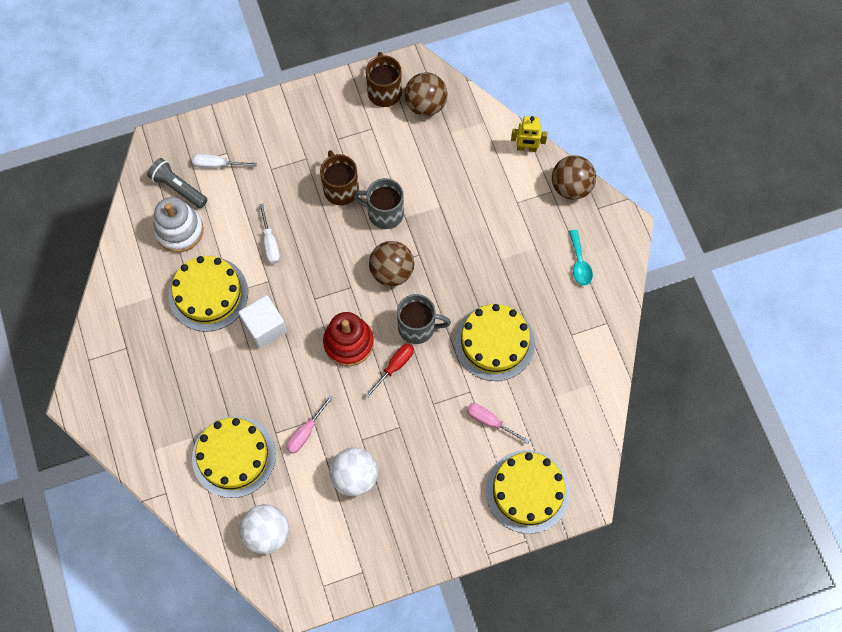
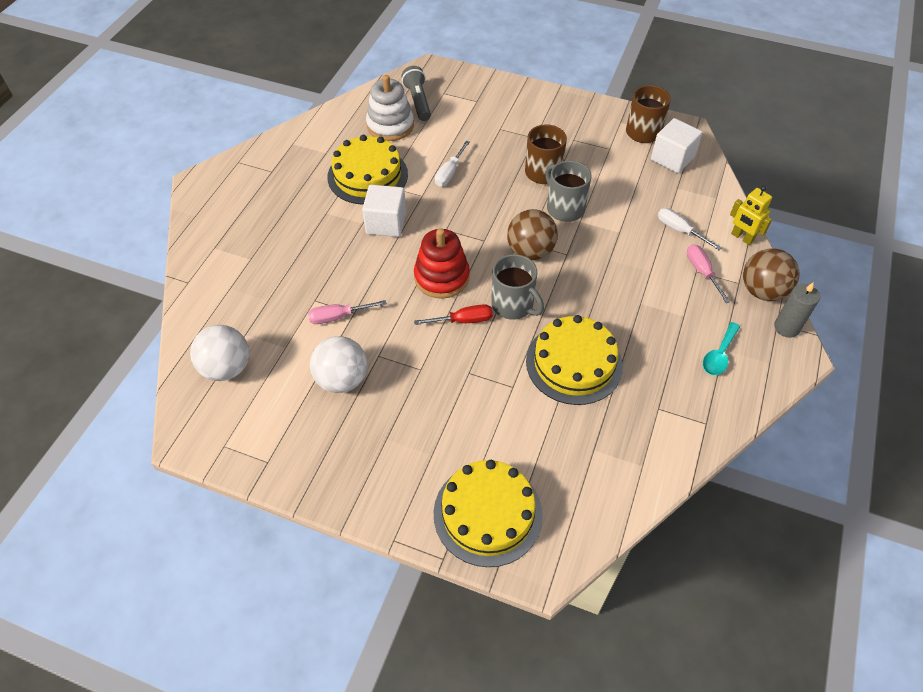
camera: 40 degrees right, 15 degrees down
(216, 165) = (461, 103): white screwdriver -> white screwdriver (679, 230)
(234, 456) = (264, 293): yellow cake -> none
(425, 105) = (672, 158): brown ball -> white cube
(489, 421) = (508, 424): pink screwdriver -> pink screwdriver (702, 272)
(606, 207) = (786, 327): none -> grey candle

